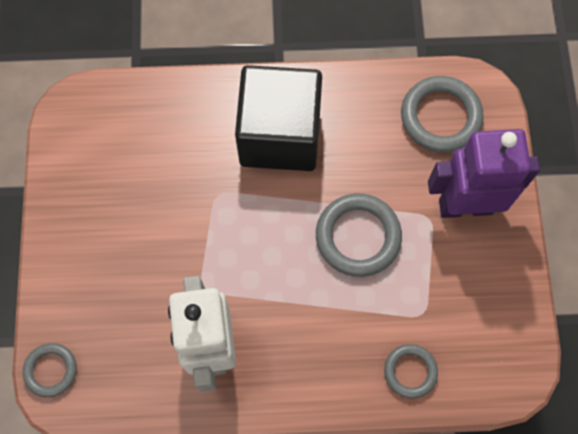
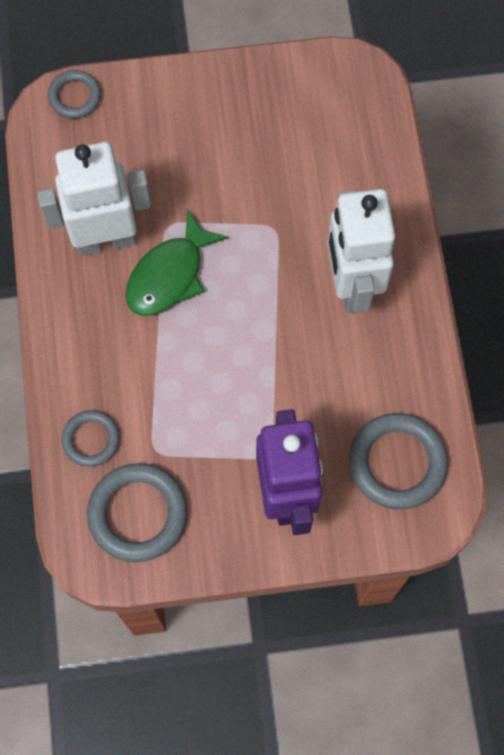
camera: 85 degrees right, 0 degrees up
(254, 290) = (169, 275): none -> green fish
(280, 135) = (351, 285): black cube -> white robot
(358, 237) = (238, 377): grey ring -> grey ring (138, 514)

